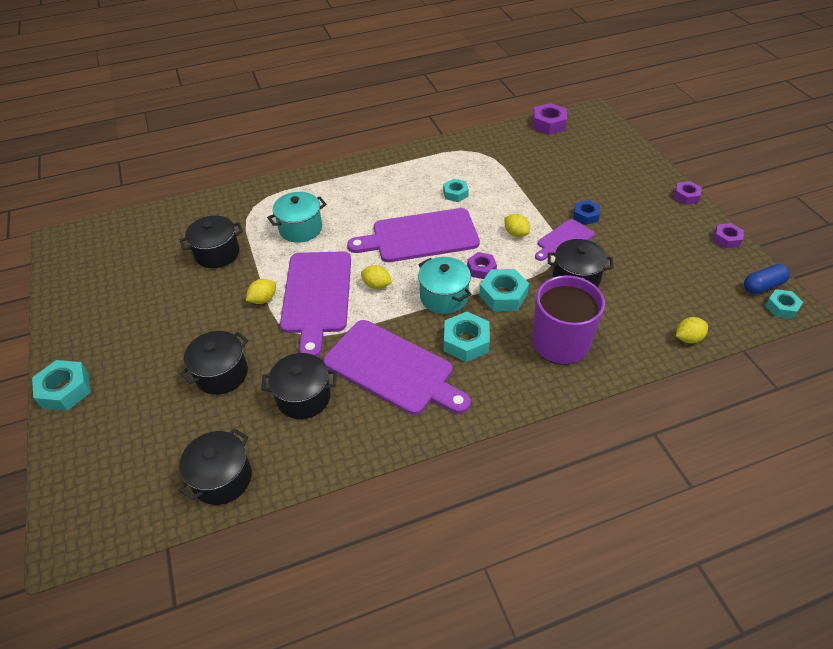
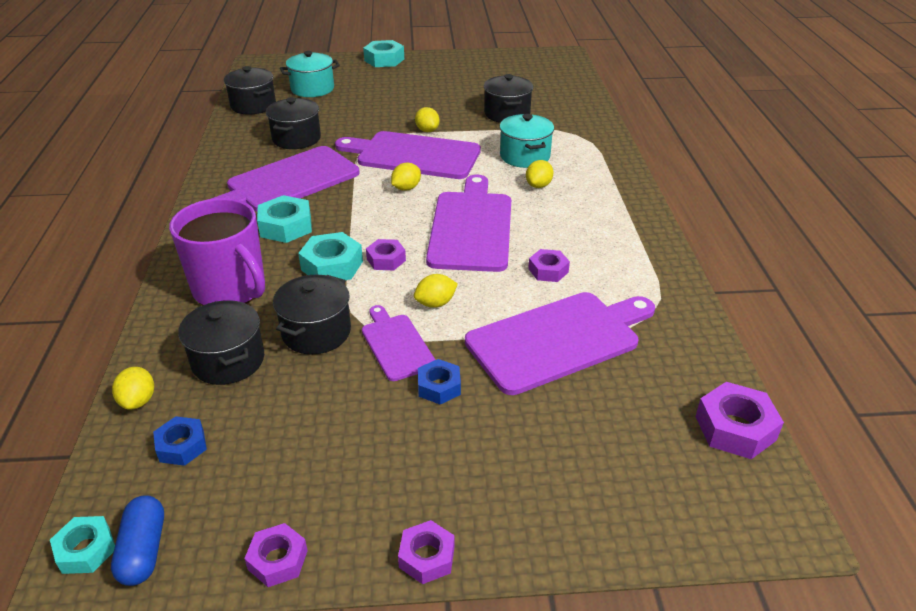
camera: 105 degrees right, 10 degrees down
(221, 374) = (352, 109): black pot -> black pot (228, 360)
(347, 214) = (538, 185): none -> yellow lemon
(444, 297) = (359, 225): turquoise pot -> turquoise pot (312, 89)
(455, 193) = (548, 270): turquoise nut -> purple nut
(520, 180) = (558, 340): none -> purple cutting board
(700, 301) = (182, 446): none -> blue nut

